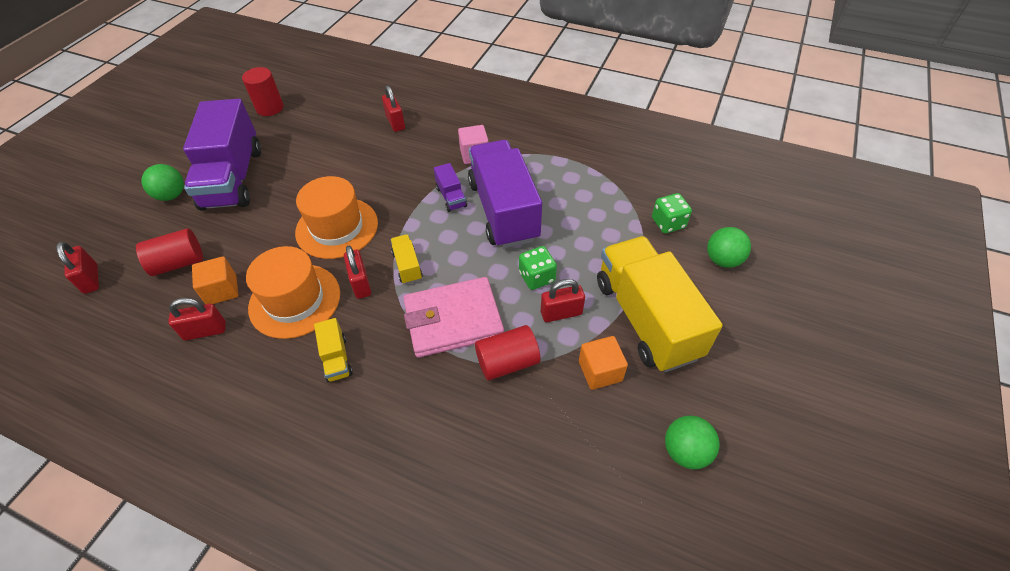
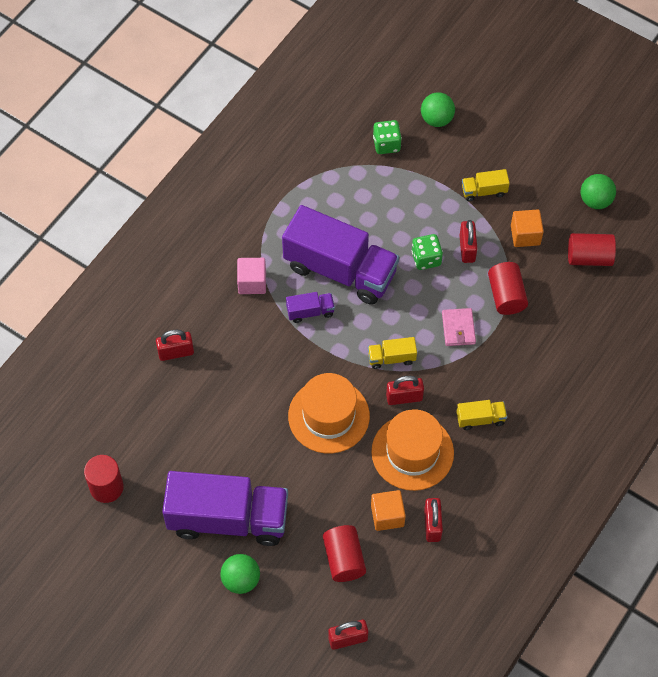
camera: 80 degrees left, 10 degrees up
(453, 320) = (458, 328): pink wallet -> pink wallet, size x0.51
(503, 211) = (340, 270): purple truck -> purple truck turned 150 degrees counterclockwise
(591, 454) = (589, 257): none -> red cylinder
(646, 318) = (484, 191): yellow truck -> yellow truck, size x0.42

